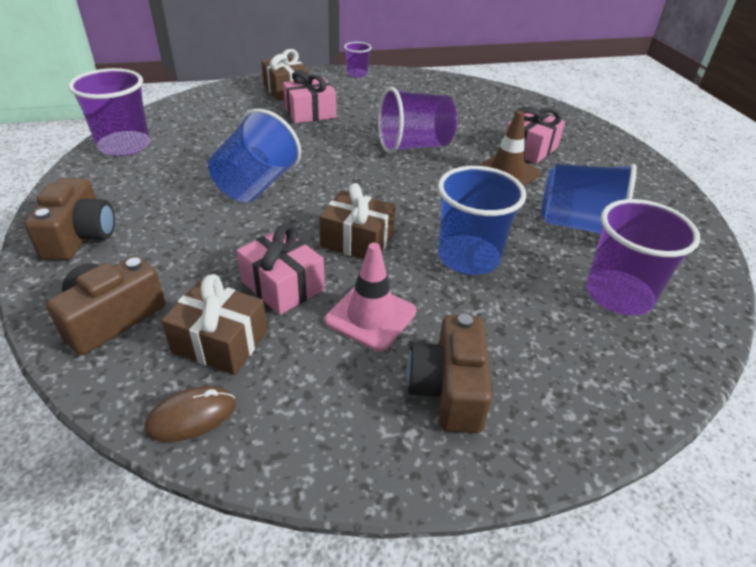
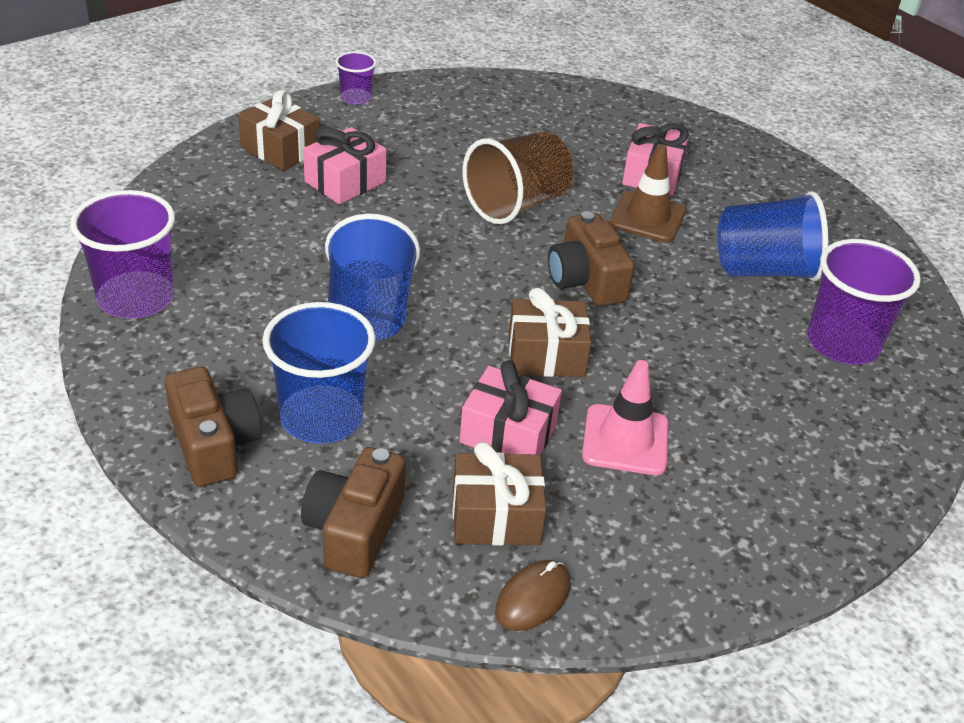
camera: 25 degrees left, 0 degrees up
(414, 146) = (517, 204): purple cup -> brown cup
(448, 389) = (748, 491): brown camera -> brown camera (586, 280)
(468, 257) = (676, 342): blue cup -> blue cup (321, 417)

